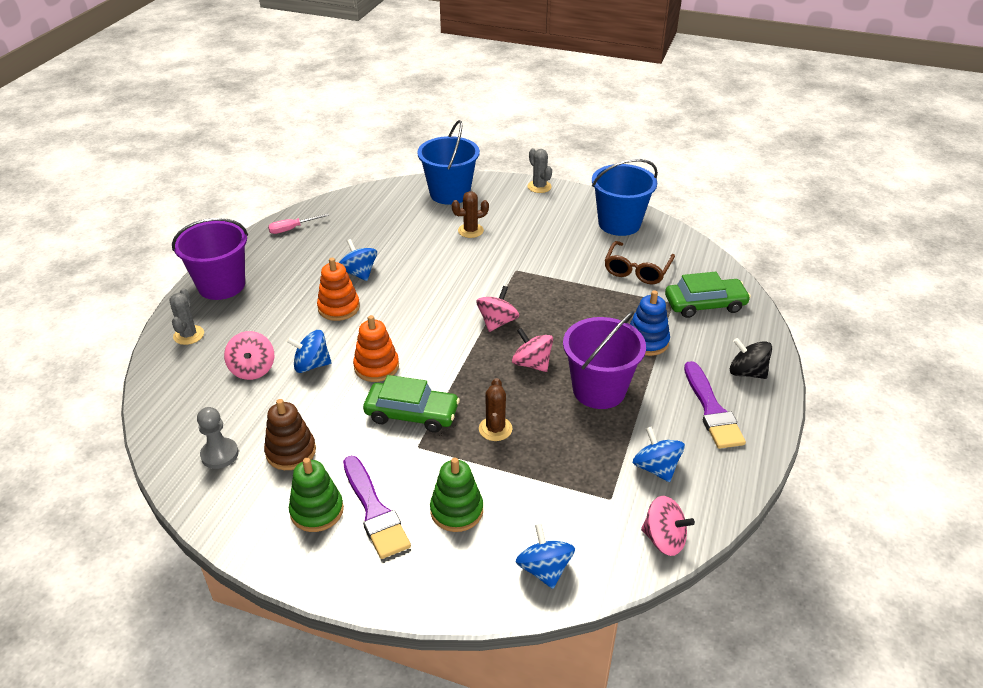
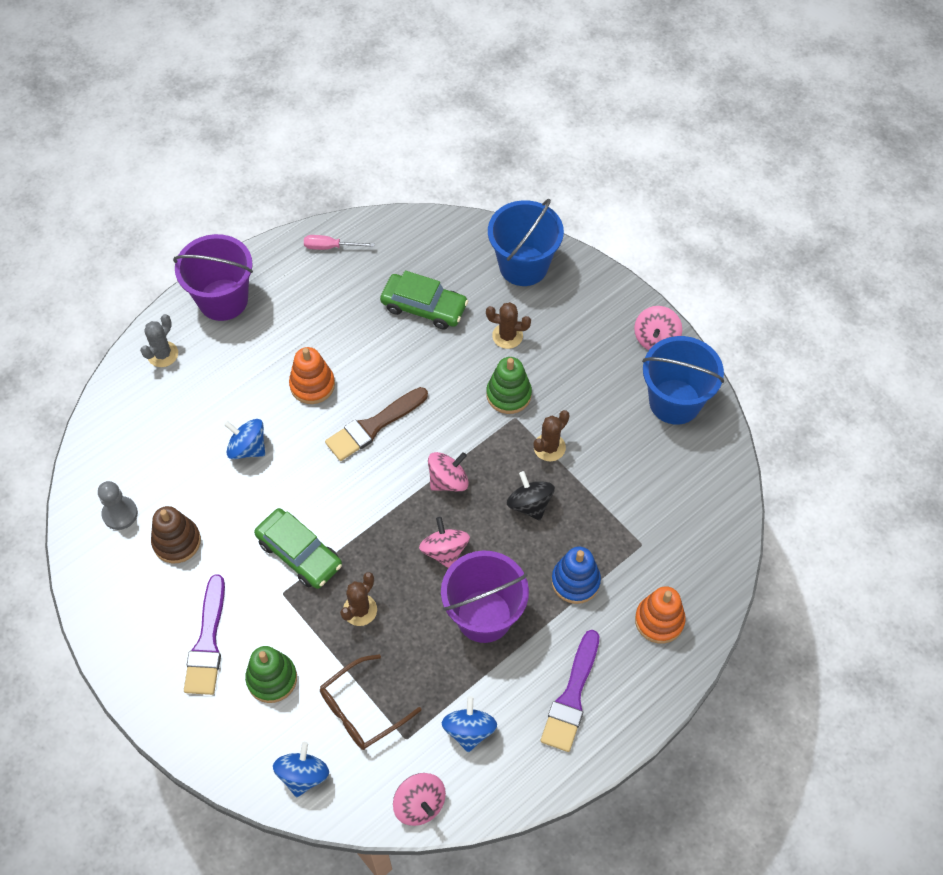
camera: 30 degrees right, 20 degrees up
(252, 369) = (195, 427): pink spinning top -> pink spinning top (656, 339)
(317, 511) = (163, 616): green stacking toy -> green stacking toy (508, 394)
(359, 273) = (358, 345): blue spinning top -> none
(376, 367) = (302, 480): orange stacking toy -> orange stacking toy (659, 620)
(410, 313) = (373, 426): none -> brown brush
(539, 187) = (629, 300): grey cactus -> none
(556, 276) = (549, 447): none -> brown cactus
(637, 270) = (641, 480): brown glasses -> brown glasses (362, 709)
(705, 304) = (674, 564): green car -> green car (424, 307)
(747, 372) = (643, 672): black spinning top -> black spinning top (529, 504)

